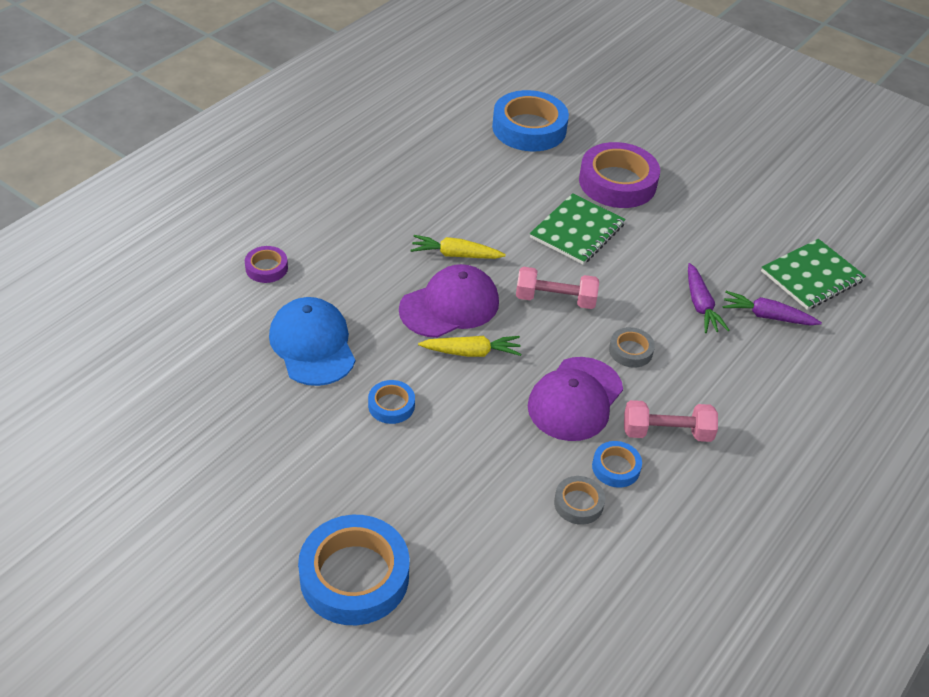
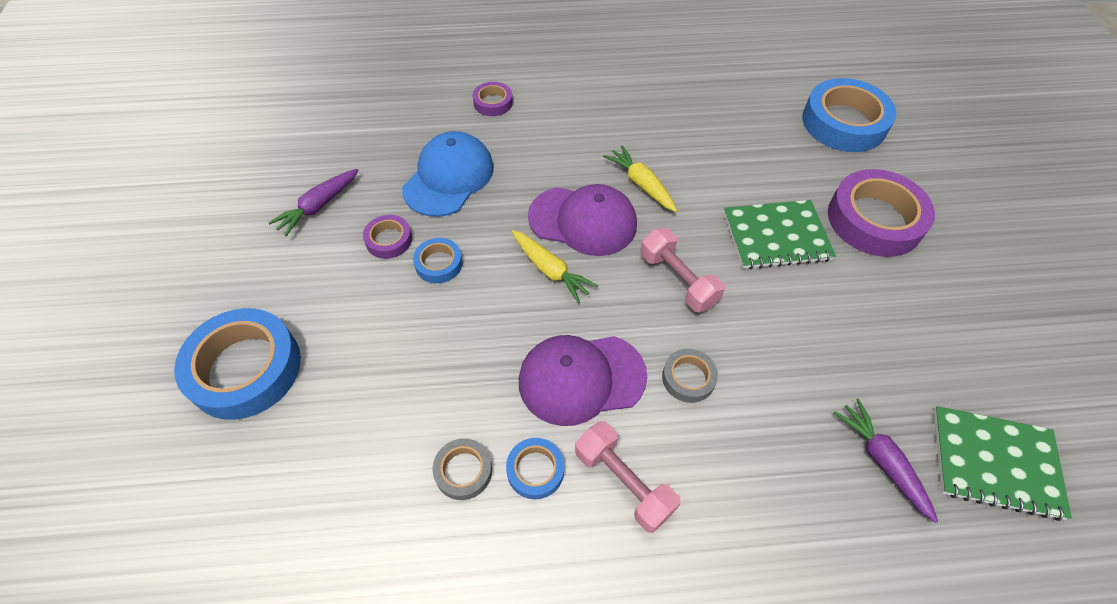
camera: 50 degrees right, 10 degrees up
(331, 418) = (389, 240): none -> purple tape
(700, 305) = (817, 392): purple carrot -> purple carrot (319, 206)

